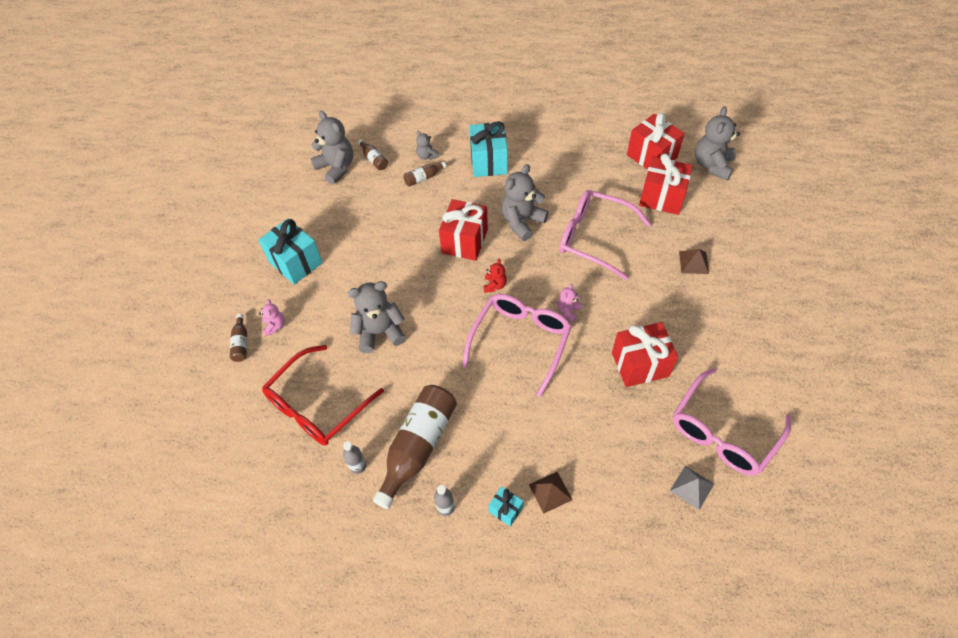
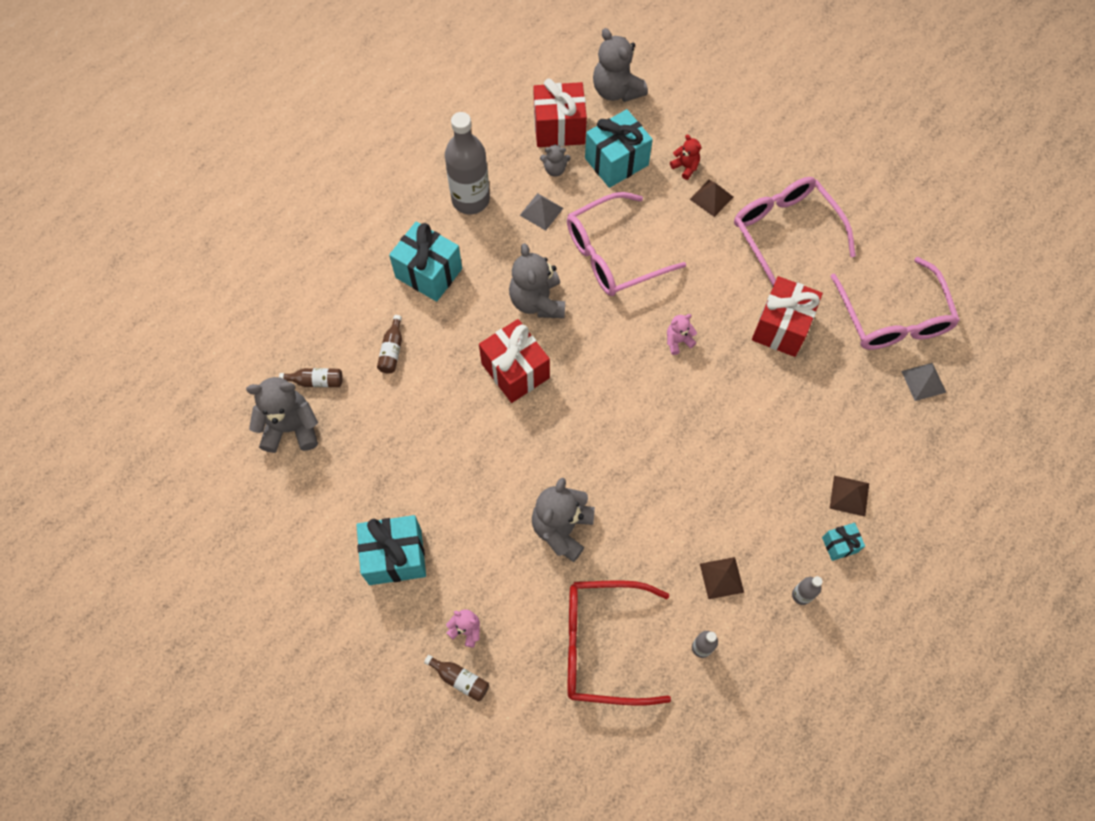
camera: 55 degrees left, 10 degrees up
(317, 405) = (602, 645): red glasses -> red glasses turned 105 degrees clockwise
(418, 446) = (721, 578): brown bottle -> brown pyramid
(427, 156) = (363, 325): grey teddy bear -> grey teddy bear (555, 169)
(494, 285) = (594, 383): red teddy bear -> red teddy bear (685, 167)
(520, 341) = (678, 407): pink glasses -> pink glasses (785, 233)
(556, 149) = (470, 200): none -> grey bottle
(568, 311) = (678, 341): pink teddy bear -> pink teddy bear turned 90 degrees clockwise
(585, 185) = (541, 211): none -> grey pyramid
(661, 197) = (616, 161): red gift -> turquoise gift

